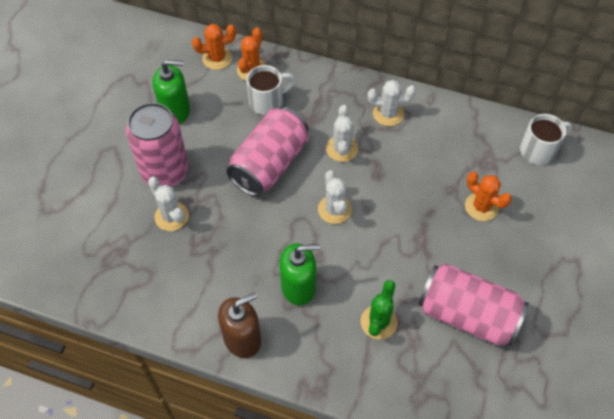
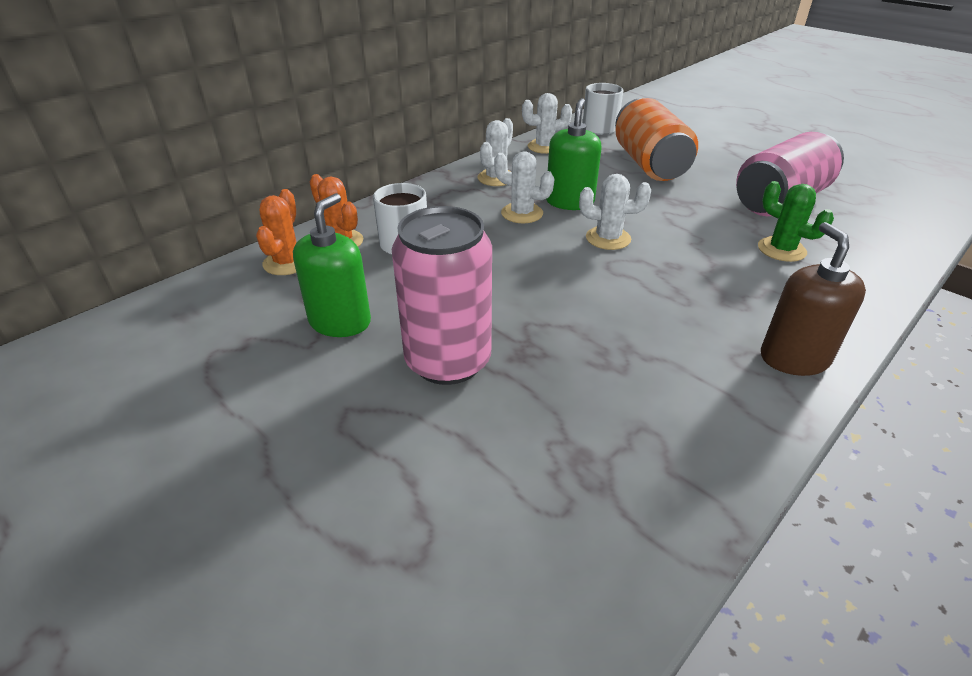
camera: 65 degrees left, 20 degrees down
(171, 216) = (540, 375): white cactus -> white cactus (544, 147)
(269, 164) = (507, 265): pink can -> none
(298, 287) = (716, 290): green soap dispenser -> green soap dispenser (569, 202)
(481, 207) = (649, 164): orange cactus -> orange can

